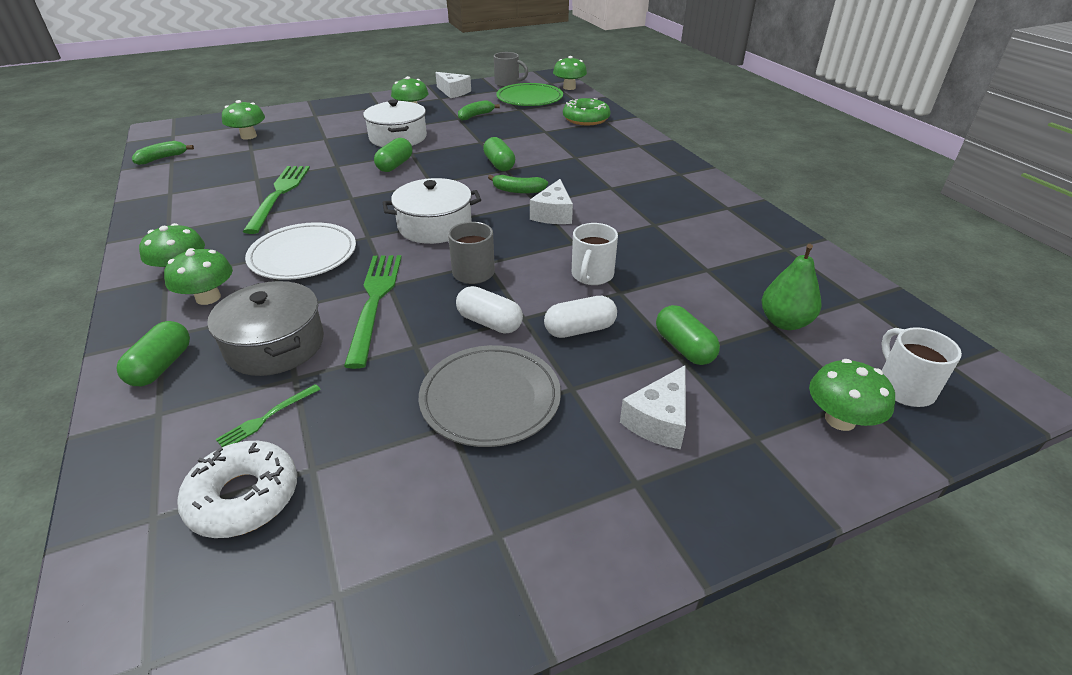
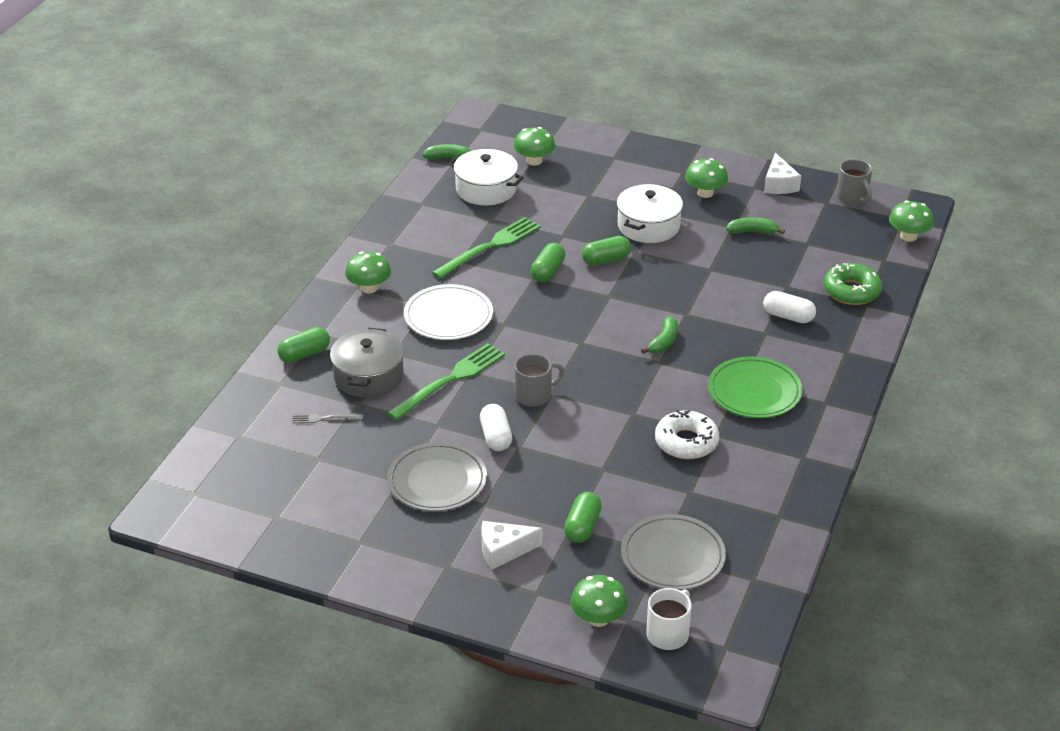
camera: 45 degrees right, 0 degrees up
(208, 298) = (365, 319): green mushroom -> none
(244, 497) = (280, 452): white donut -> white donut (686, 442)
(267, 417) = (325, 418): green fork -> grey fork
(435, 226) = (559, 340): white pot -> white pot (486, 189)
(499, 164) = (688, 305): green capsule -> green capsule (548, 271)
(518, 190) = (663, 342): green banana -> green banana turned 120 degrees counterclockwise
(529, 98) = (841, 232): green plate -> green plate (754, 391)
(553, 214) = (656, 380): white cheese -> none
(580, 329) = (540, 476): white capsule -> white capsule (788, 316)
(592, 275) = (604, 446): white mug -> none
(784, 322) = (673, 556): green pear -> grey plate

